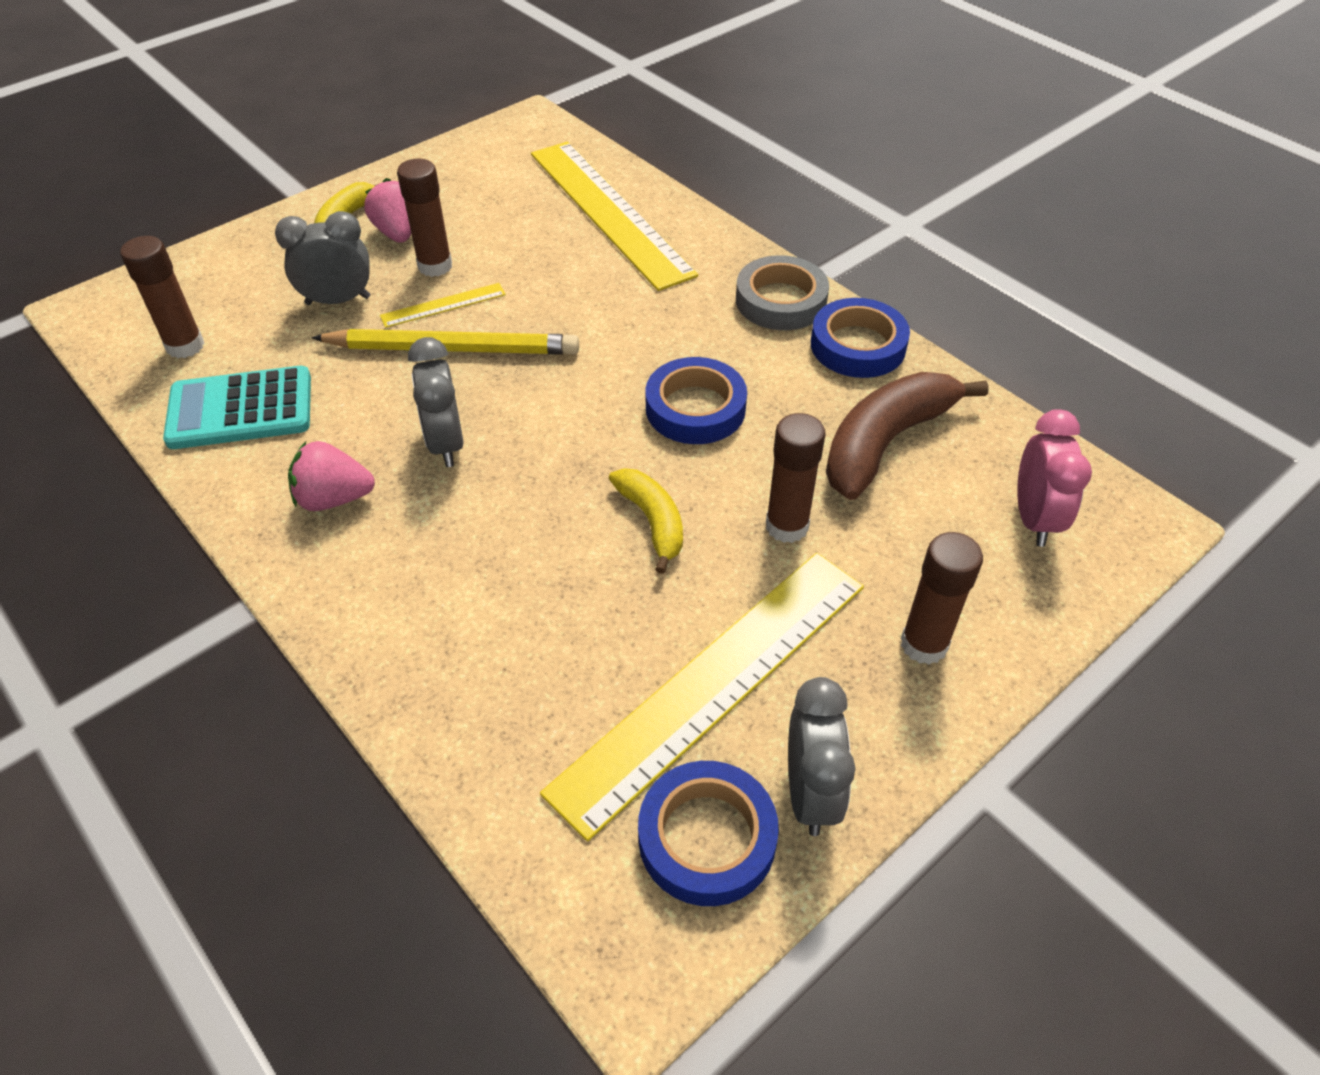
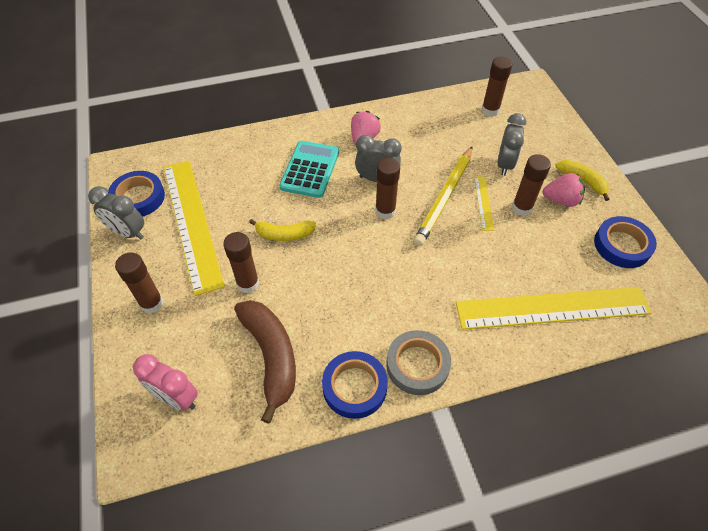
camera: 115 degrees right, 5 degrees up
(240, 409) = (436, 121): turquoise calculator -> turquoise calculator (310, 169)
(522, 409) = (385, 211): none -> brown glue stick
(695, 408) = (347, 280): blue tape -> blue tape (622, 245)

